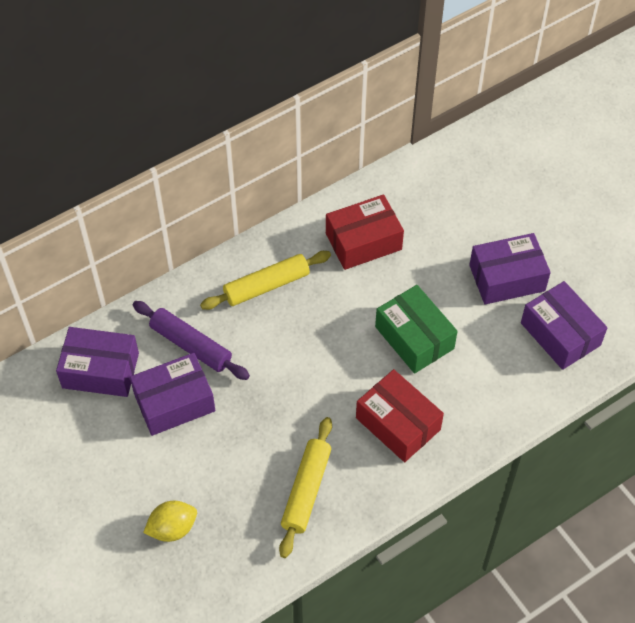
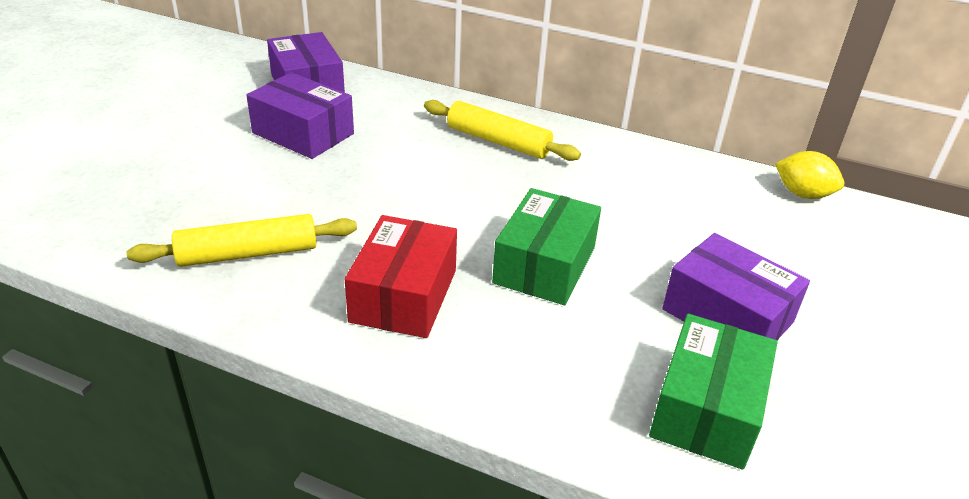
camera: 55 degrees right, 20 degrees down
(172, 528) = (140, 179): yellow lemon -> yellow lemon (803, 194)
(191, 345) = (380, 122): purple rolling pin -> none
(363, 241) = (629, 183): red box -> none
(560, 334) = (706, 409): purple box -> green box

